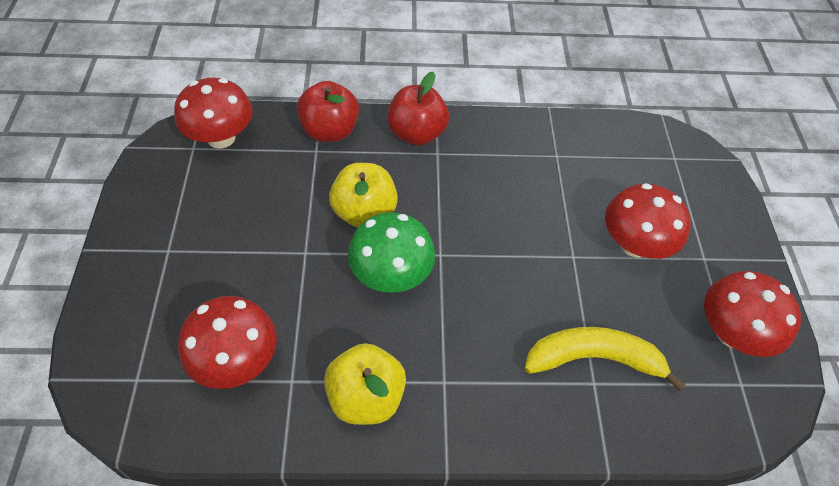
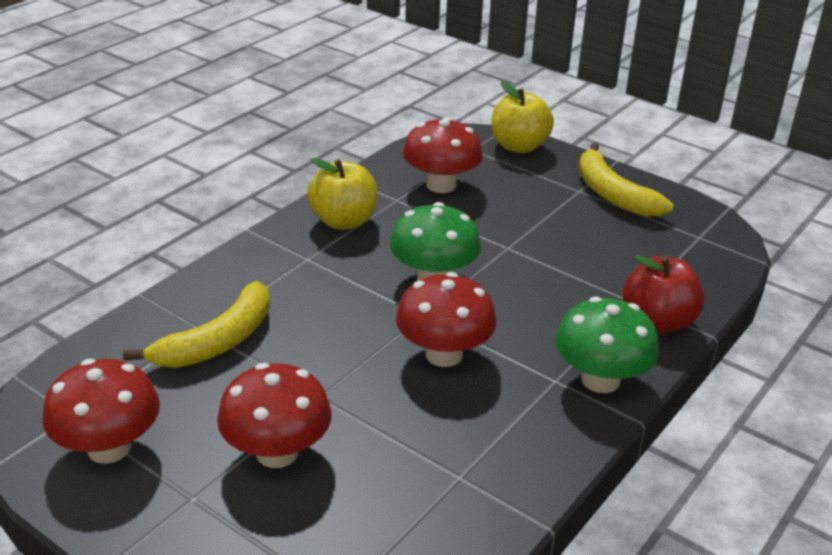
camera: 130 degrees right, 20 degrees down
(158, 225) = (613, 194): none -> yellow banana
(221, 138) = (702, 255): red mushroom -> red mushroom (444, 354)
(364, 212) = (520, 295): yellow apple -> yellow apple (519, 146)
(416, 134) = (600, 380): red apple -> green mushroom

